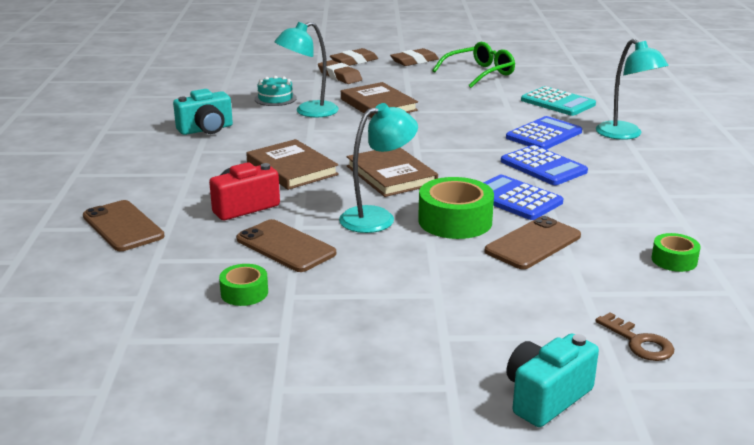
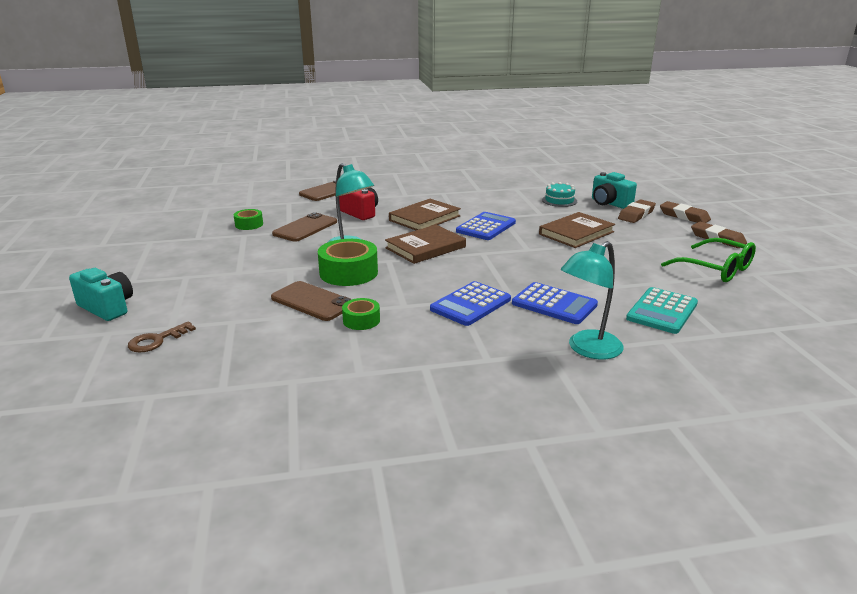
camera: 80 degrees right, 0 degrees up
(206, 129) = (481, 190): turquoise camera -> turquoise camera (609, 203)
(308, 112) = (539, 212): turquoise lamp -> none
(515, 199) = (395, 293): blue calculator -> blue calculator (486, 227)
(674, 260) = (283, 362): green tape -> green tape (361, 320)

